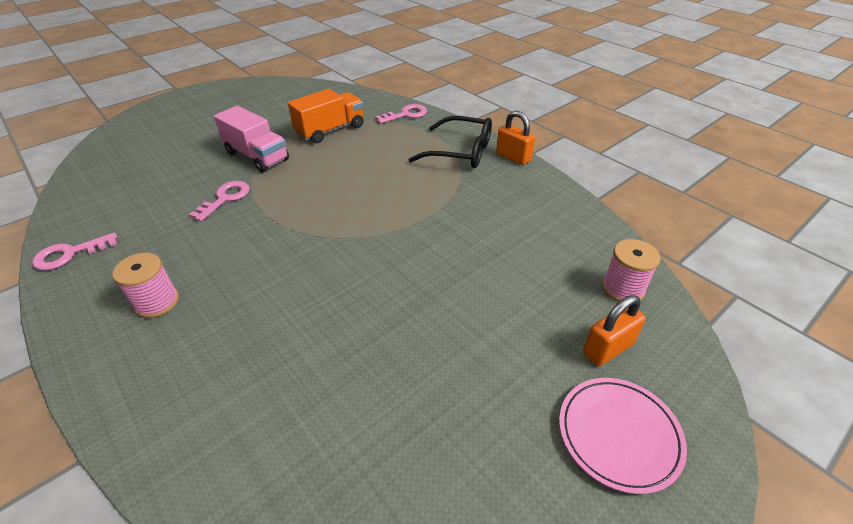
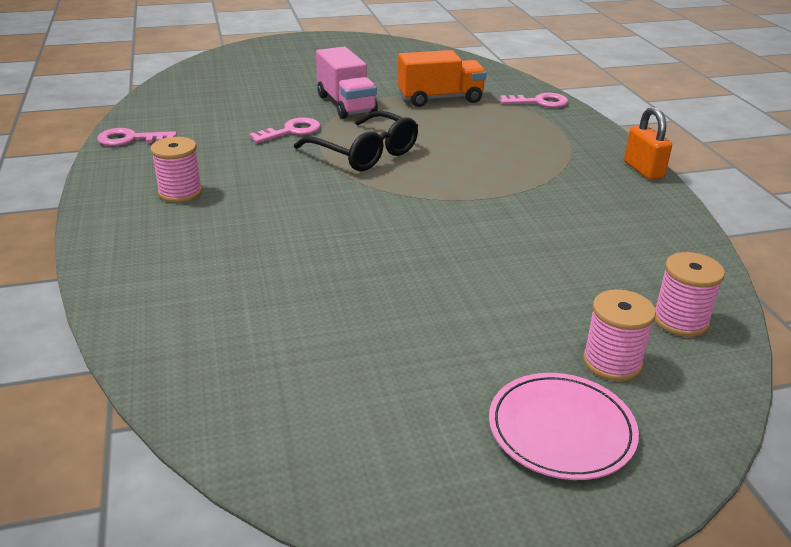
camera: 25 degrees right, 10 degrees down
(460, 152) = (578, 150): black glasses -> black glasses (364, 153)
(607, 348) = (612, 362): orange padlock -> pink spool

